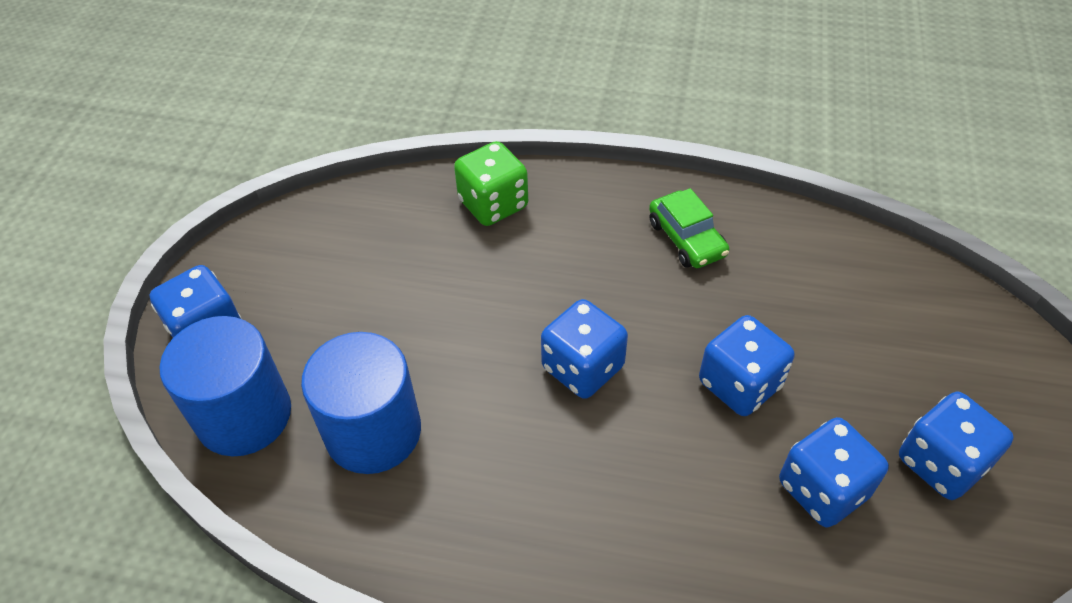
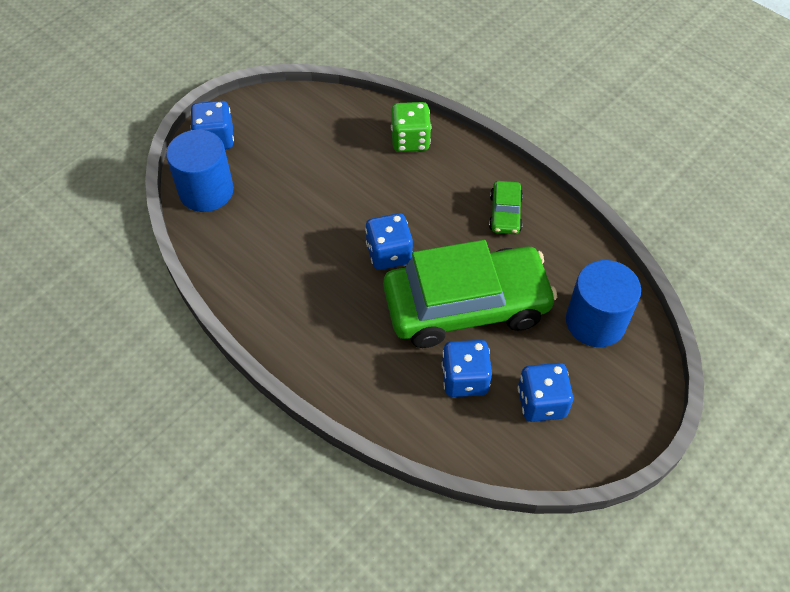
camera: 30 degrees right, 5 degrees up
(373, 431) = (261, 231): blue cylinder -> blue cylinder (595, 322)
(739, 384) = (466, 306): blue dice -> green car

